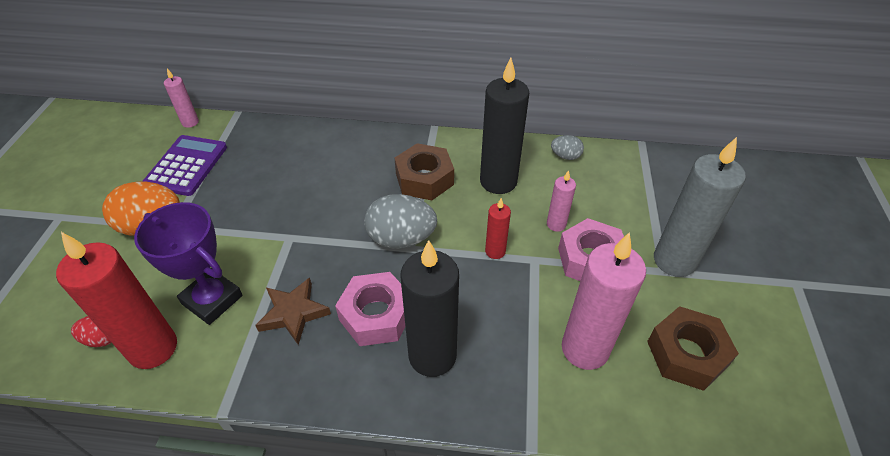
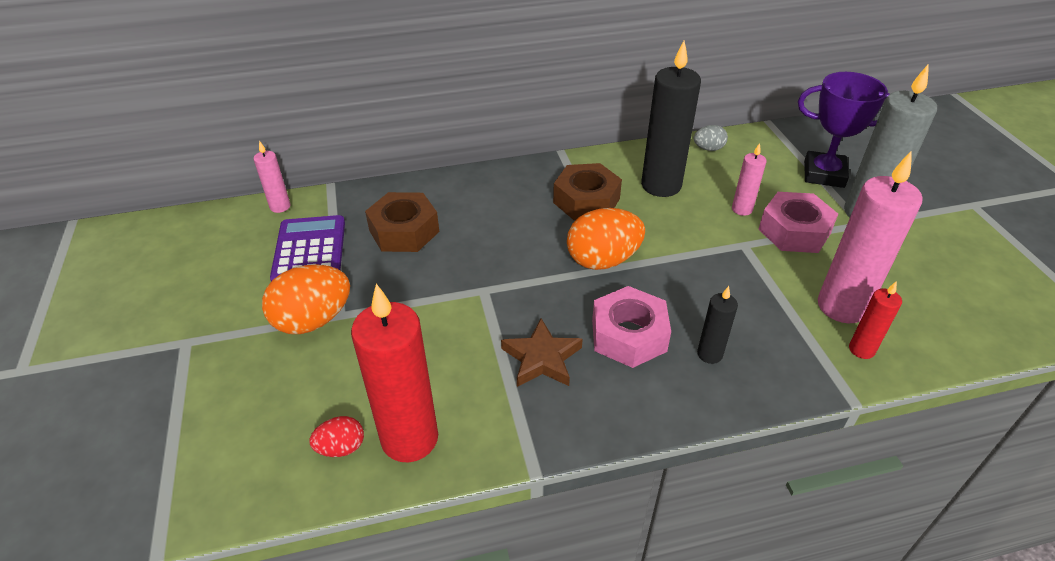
camera: 20 degrees left, 5 degrees down
(212, 300) = (442, 372): purple trophy -> purple trophy (824, 174)
(401, 239) = (603, 260): grey egg -> orange egg
(432, 356) = (709, 354): black candle -> black candle, size x0.49
(495, 251) = (702, 247): red candle -> red candle (861, 349)
(686, 354) = (927, 285): brown nut -> brown nut (404, 231)

